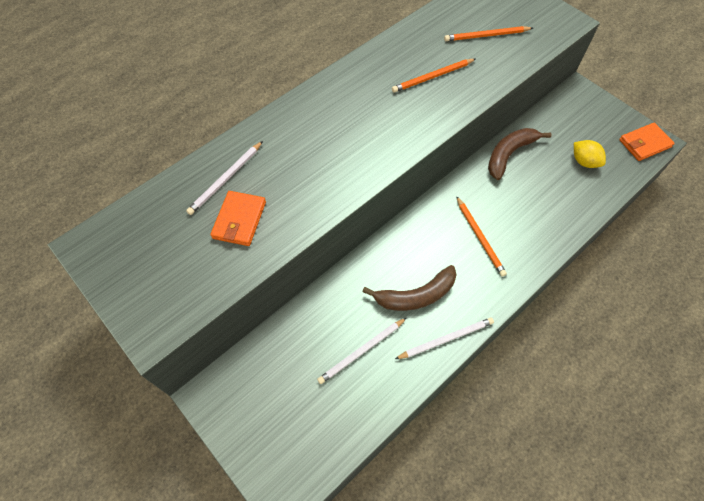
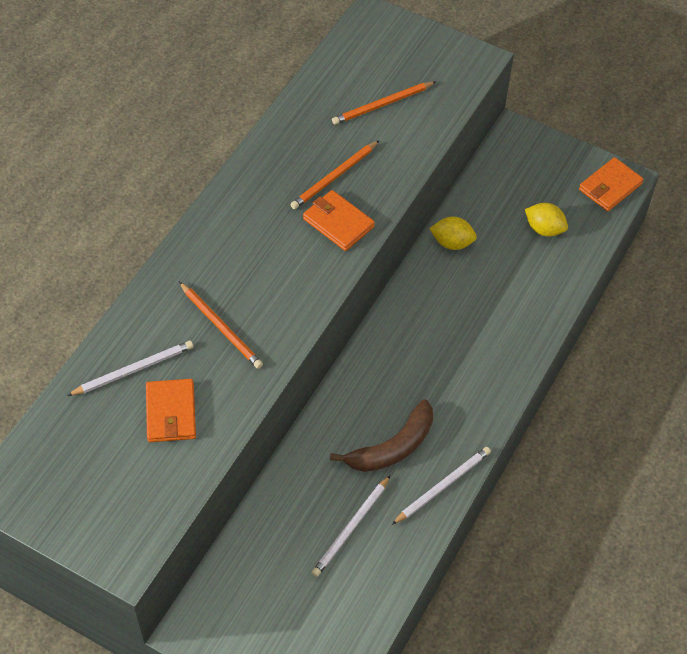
camera: 20 degrees left, 5 degrees down
(226, 179) = (134, 370): white pencil -> white pencil turned 135 degrees counterclockwise
(424, 110) = (338, 223): none -> orange wallet
(480, 237) = (446, 357): orange pencil -> orange pencil (221, 327)
(509, 154) = (452, 243): brown banana -> yellow lemon

